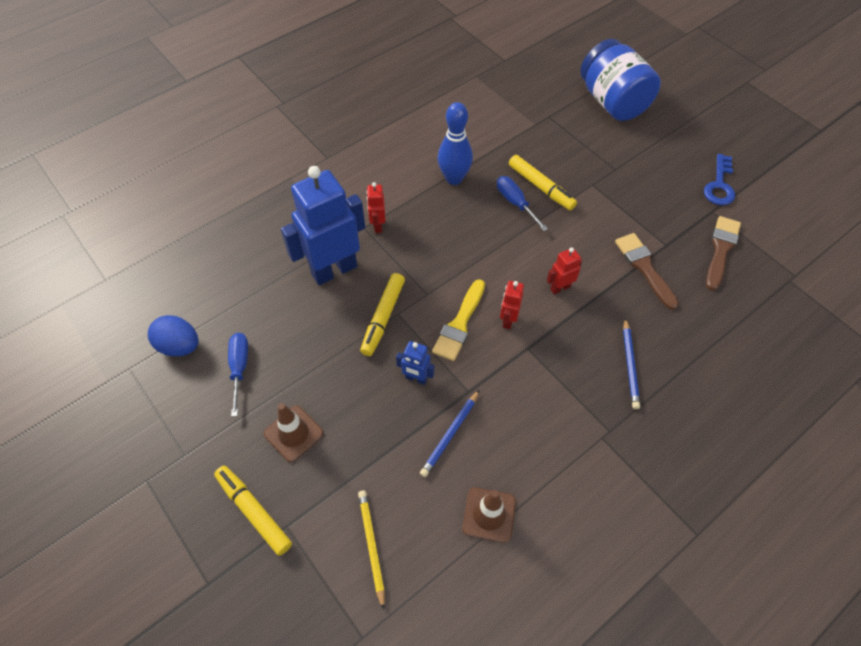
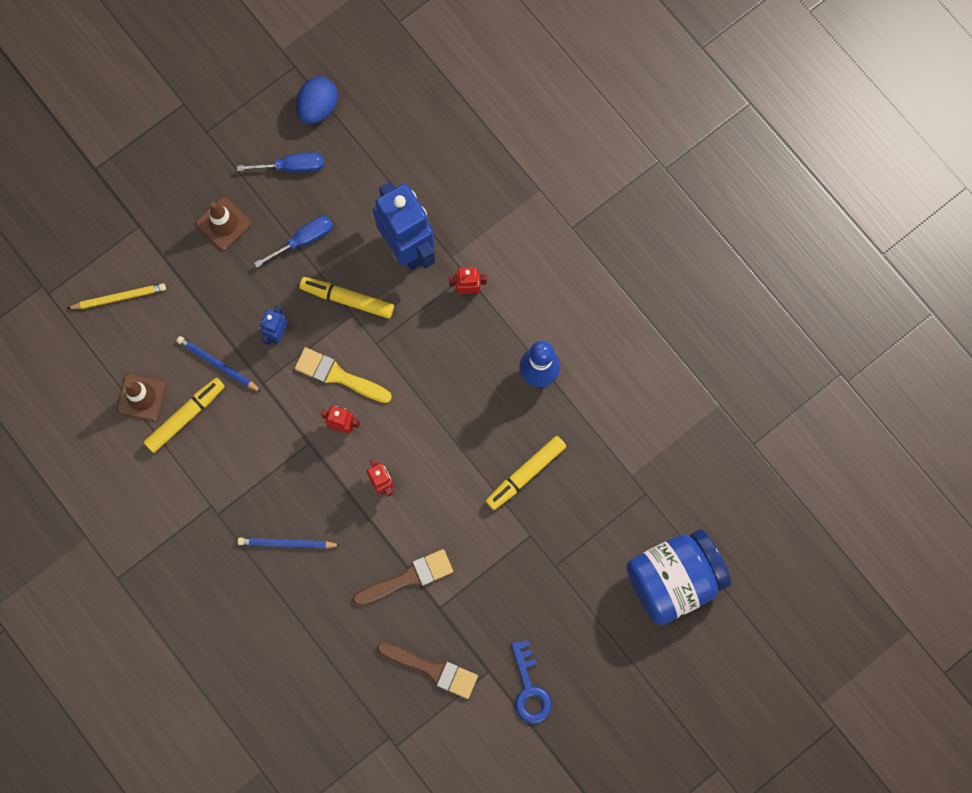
camera: 90 degrees right, 20 degrees up
(254, 511) = (152, 197): yellow marker -> yellow marker (186, 416)
(515, 203) = (500, 443): blue screwdriver -> blue screwdriver (303, 240)
(719, 185) = (529, 689): blue key -> blue key turned 120 degrees counterclockwise

